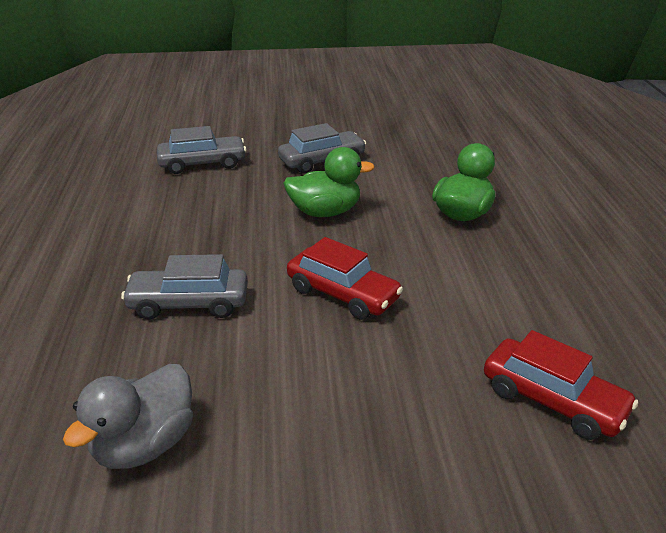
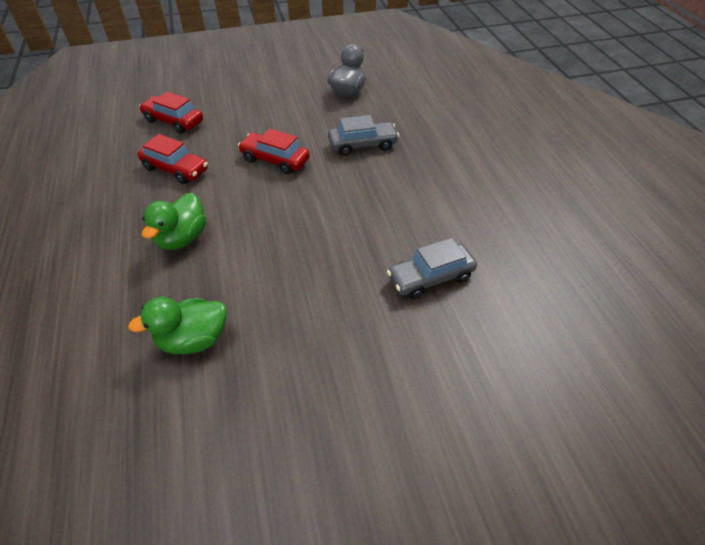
camera: 170 degrees right, 15 degrees up
(322, 161) = (311, 298): grey car -> none
(325, 212) = (296, 226): green duck -> green duck (193, 339)
(505, 297) = (175, 169): none -> red car

